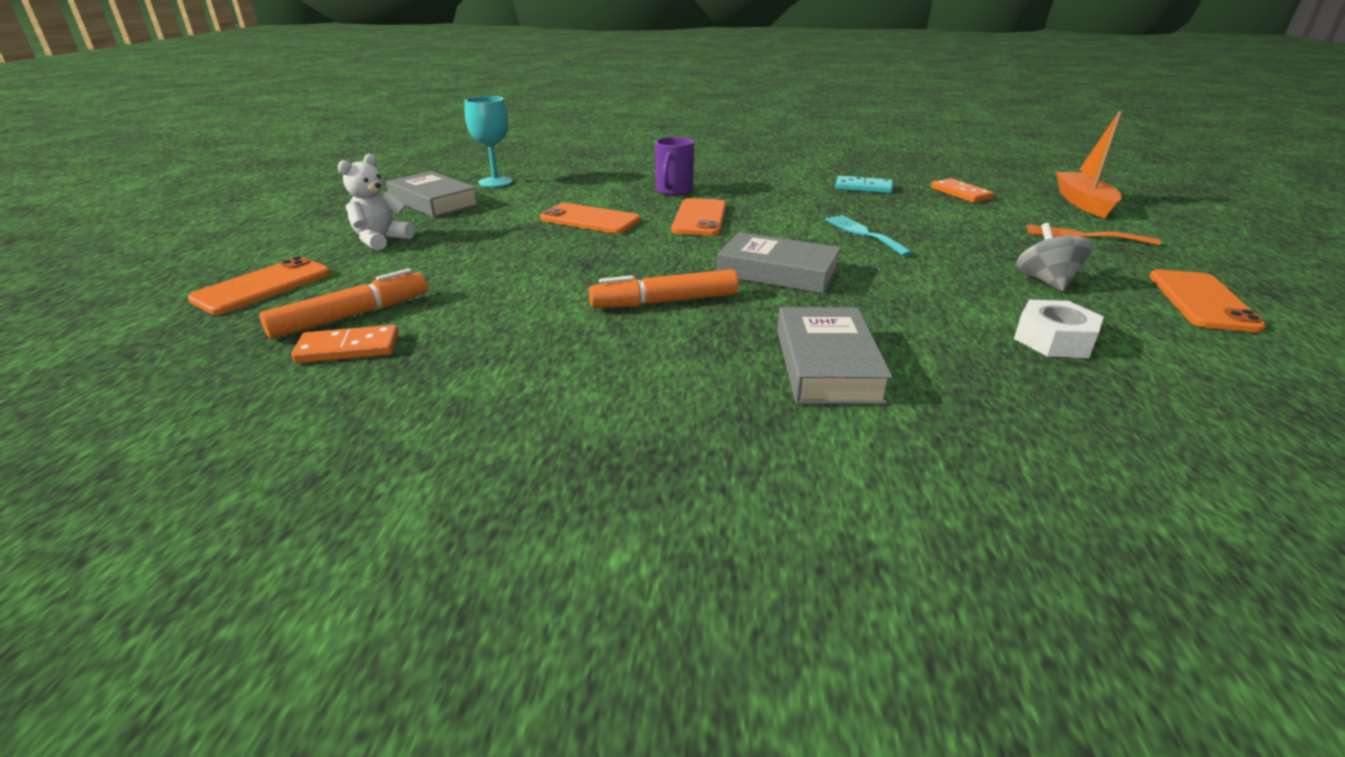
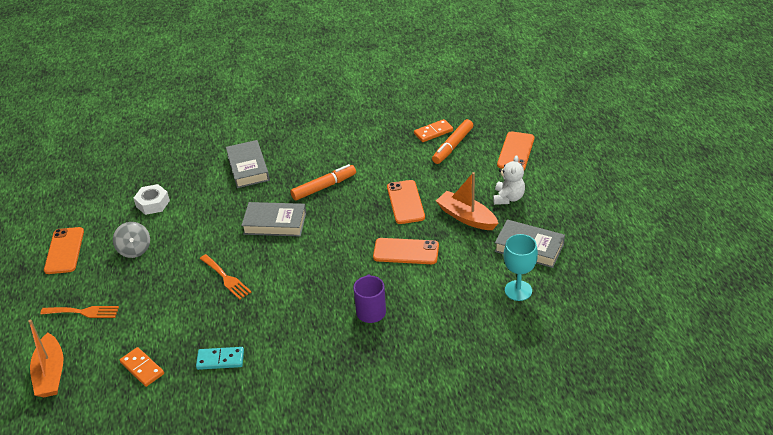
camera: 165 degrees right, 10 degrees up
(469, 233) = (466, 217): none -> orange boat
(700, 218) = (335, 272): orange phone -> orange phone (405, 202)
(864, 234) = (226, 278): turquoise fork -> orange fork

